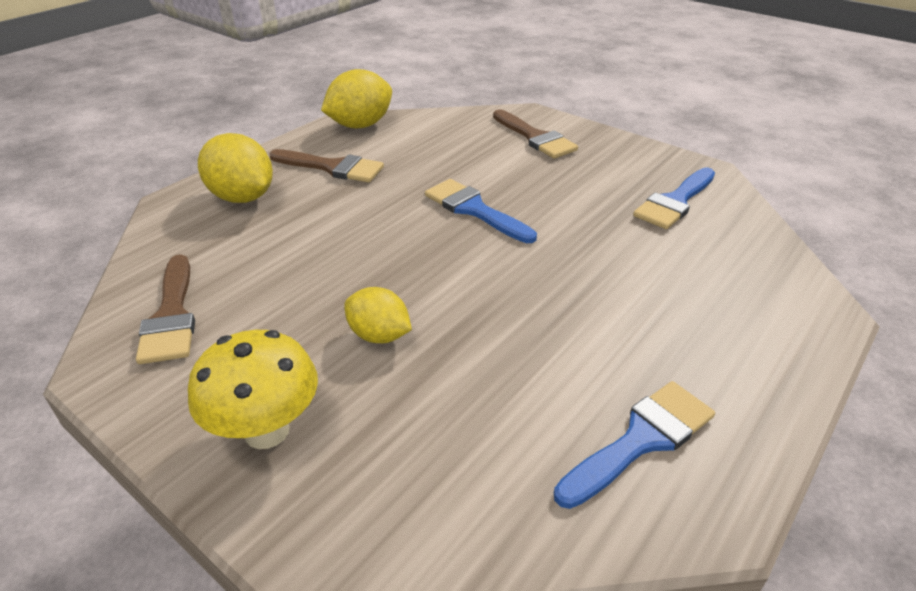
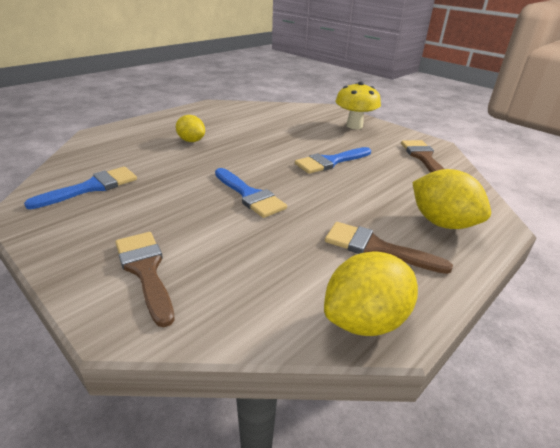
camera: 175 degrees left, 5 degrees down
(379, 335) = (315, 143): yellow lemon -> yellow lemon (191, 141)
(641, 439) = (220, 114): blue brush -> blue brush (330, 162)

